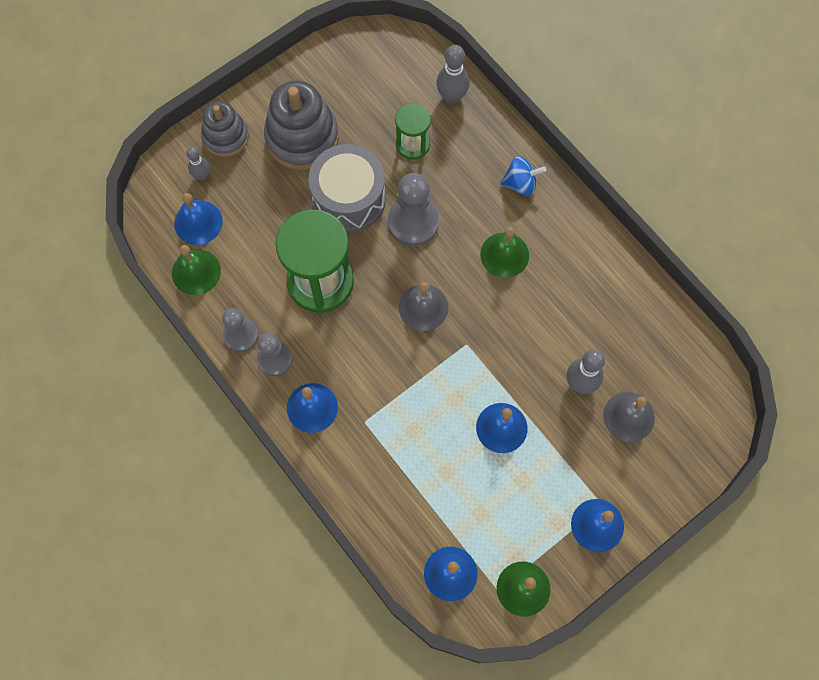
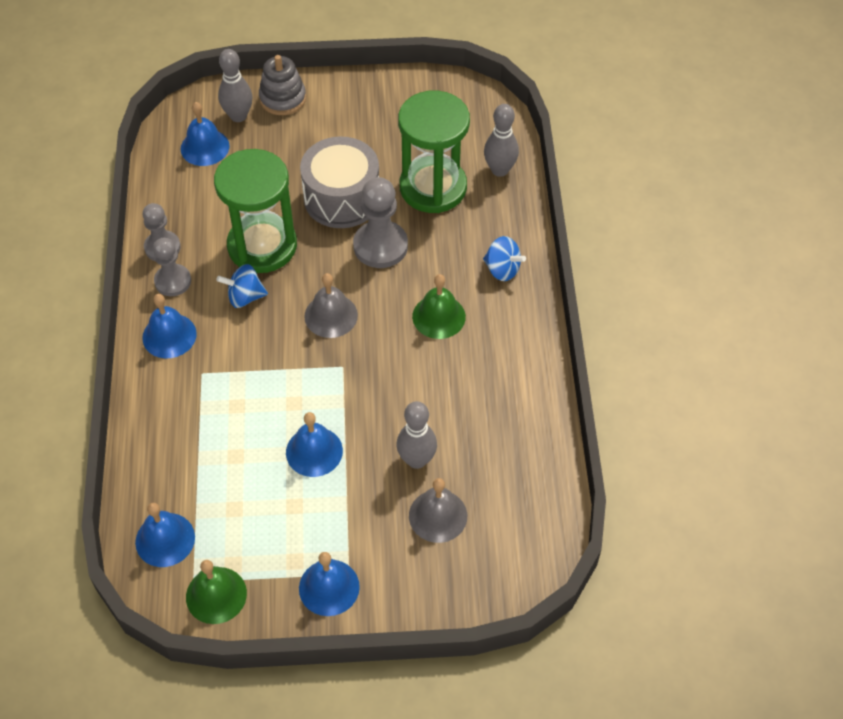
camera: 35 degrees right, 15 degrees down
(196, 272) = (170, 181): green bell -> none
(202, 176) = (238, 116): grey bowling pin -> grey bowling pin, size x1.58
(302, 138) = (344, 132): grey stacking toy -> none
(344, 335) = (245, 297): none -> blue spinning top
(412, 144) = (433, 187): green hourglass -> green hourglass, size x1.86

